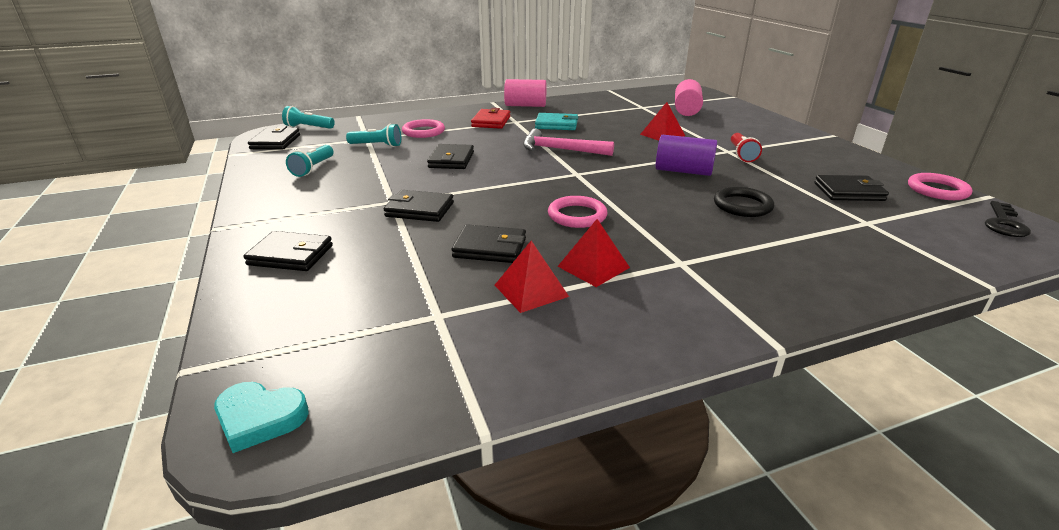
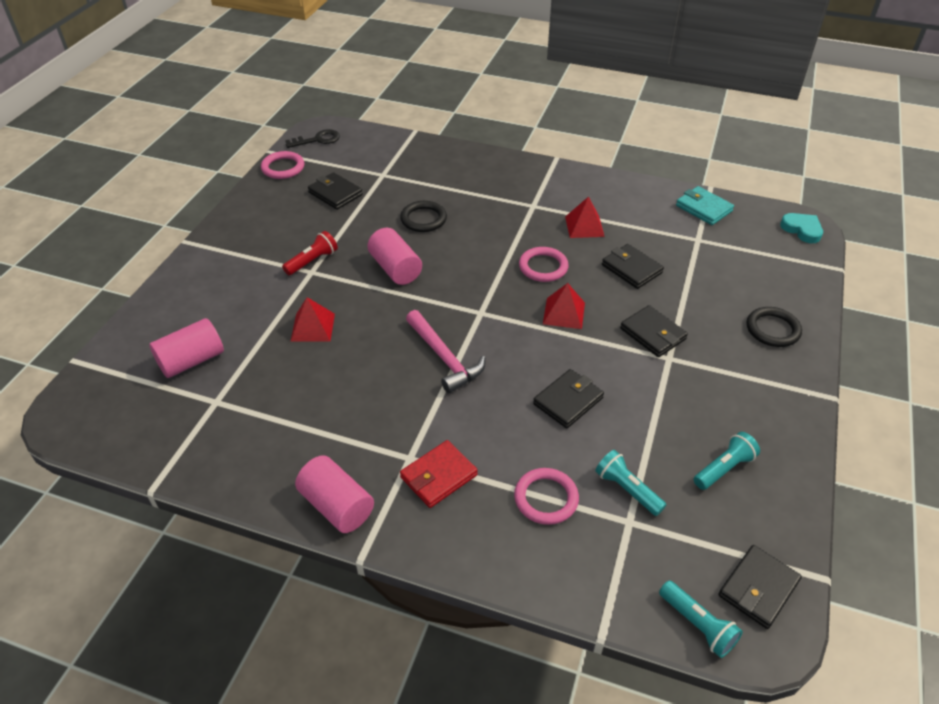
camera: 140 degrees left, 15 degrees up
(291, 255) = (772, 329): black wallet -> black ring
(531, 290) = (635, 229): red pyramid -> red pyramid (564, 313)
(556, 125) = (377, 416): turquoise wallet -> turquoise wallet (703, 208)
(683, 171) = (395, 269): purple cylinder -> pink cylinder

